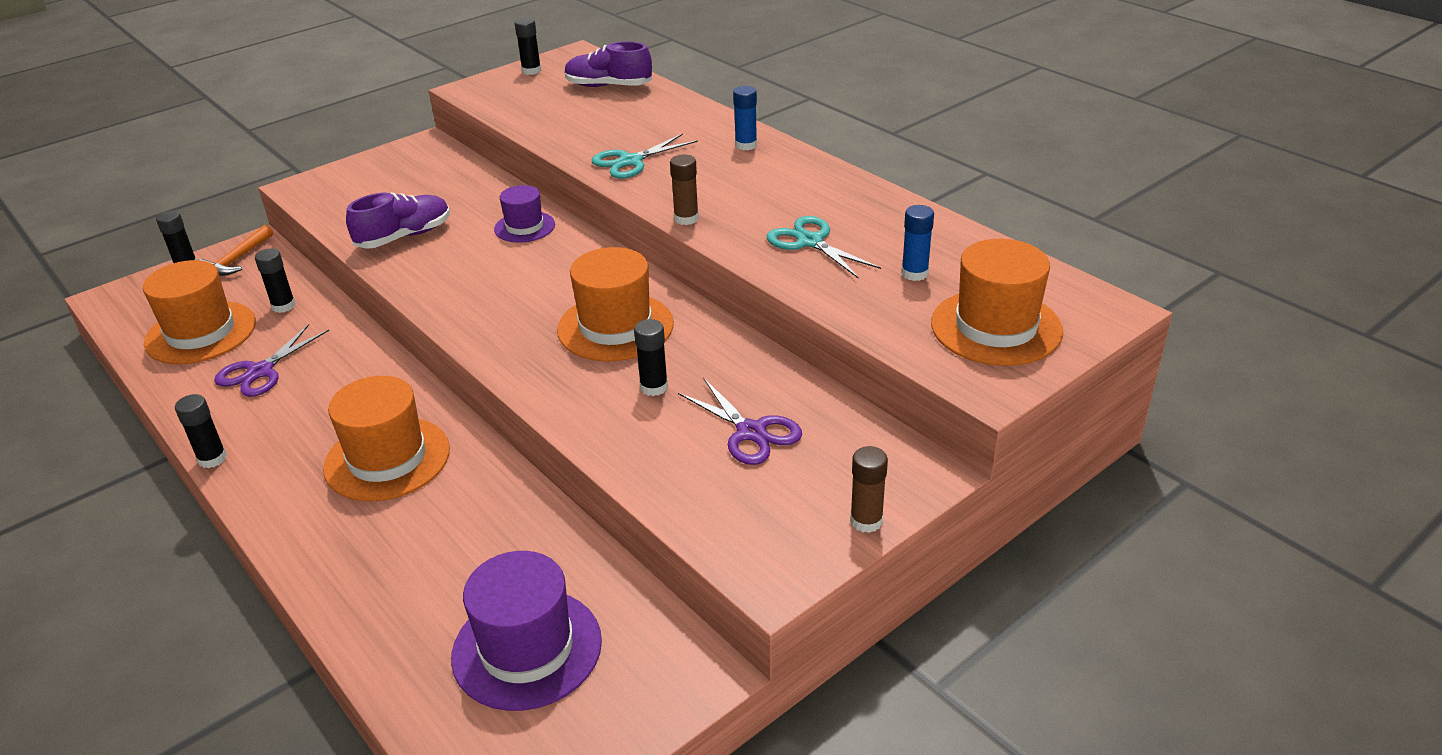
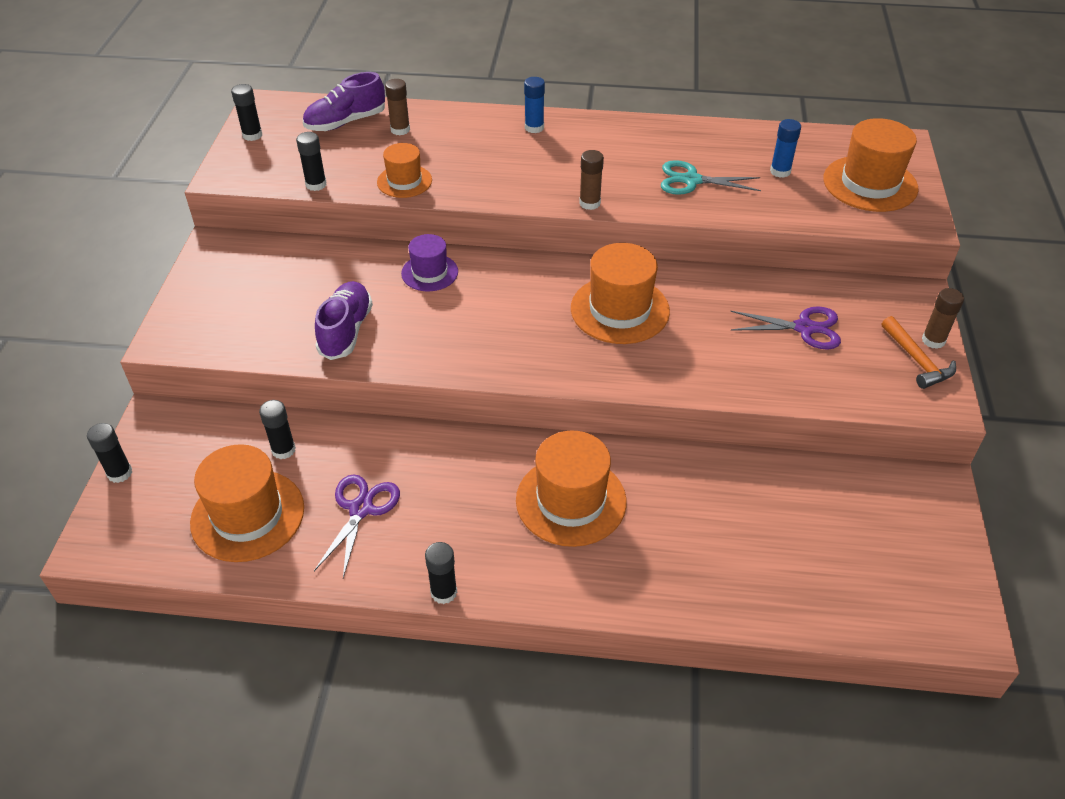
camera: 45 degrees left, 10 degrees up
(237, 260) = (163, 439): orange hammer -> orange hammer (916, 360)
(260, 371) = (361, 509): purple scissors -> purple scissors turned 150 degrees counterclockwise
(527, 648) = (843, 543): purple hat -> none
(575, 142) = (404, 181): none -> orange hat
(630, 161) = (475, 178): turquoise scissors -> none
(638, 106) = (400, 130): none -> brown glue stick
(654, 387) = (709, 335): black glue stick -> black glue stick (316, 184)

